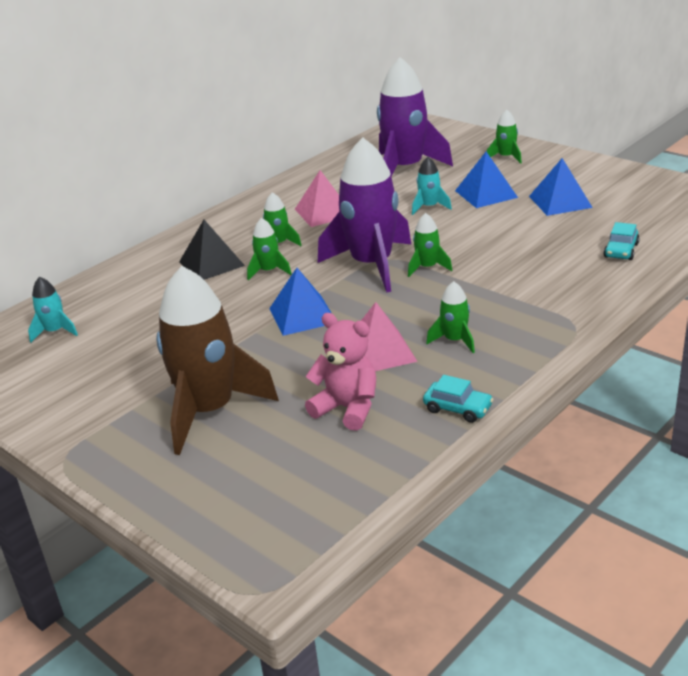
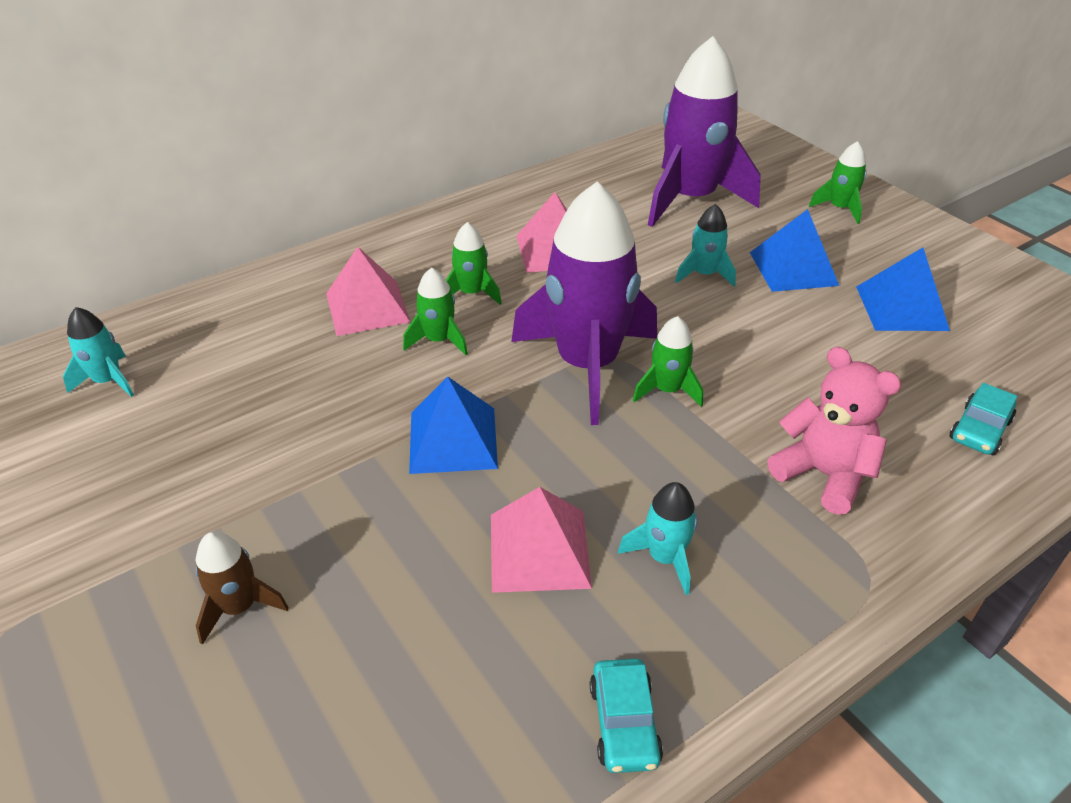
camera: 10 degrees right, 10 degrees up
(209, 411) = (239, 607): brown rocket -> brown rocket, size x0.44
(211, 263) = (367, 307): black pyramid -> pink pyramid
(347, 408) = (446, 667): pink teddy bear -> pink teddy bear (823, 474)
(455, 340) = (664, 557): green rocket -> turquoise rocket
(457, 408) = (624, 723): turquoise car -> turquoise car turned 45 degrees clockwise

